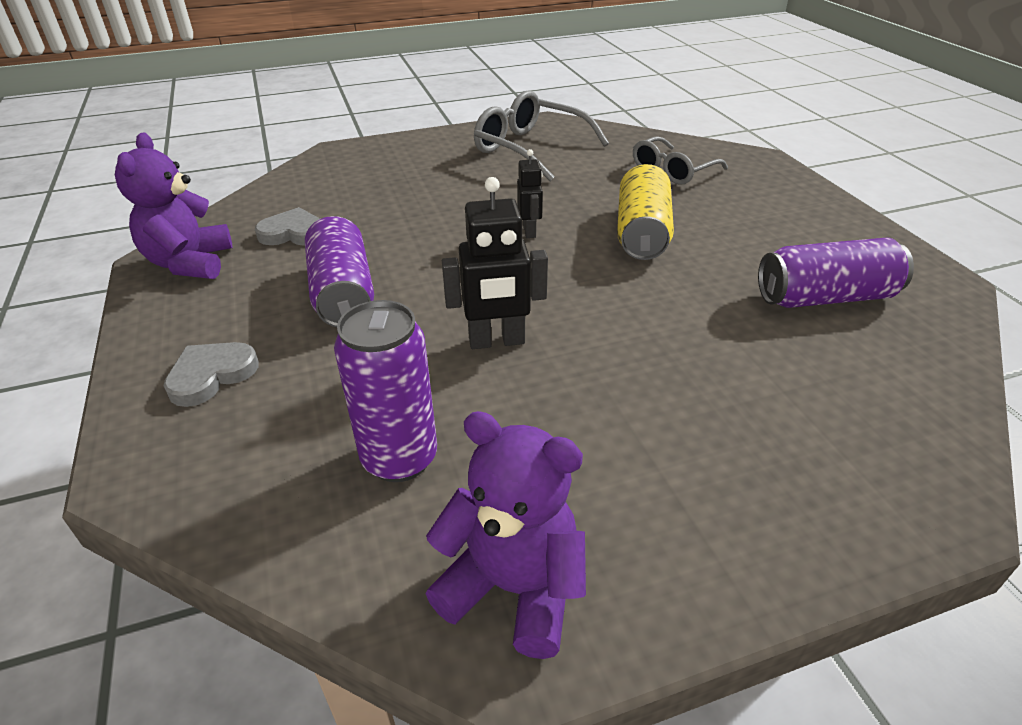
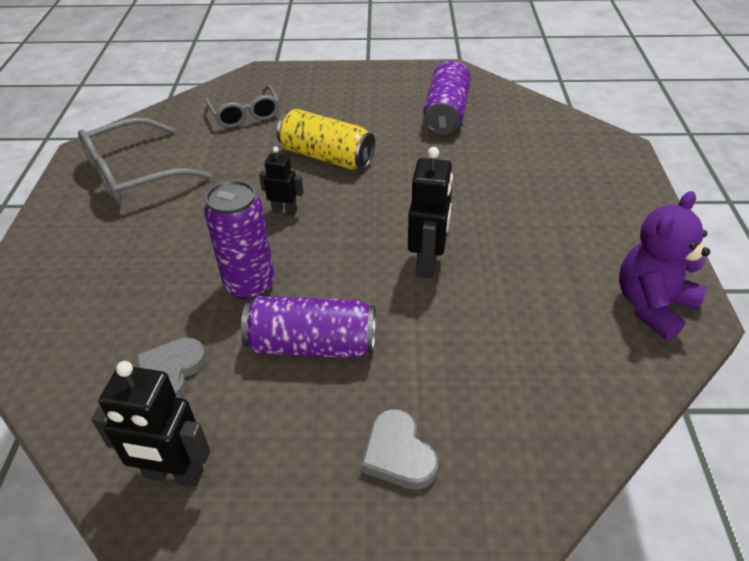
camera: 70 degrees left, 5 degrees up
(190, 263) = (173, 474): purple teddy bear -> black robot
(399, 458) = (538, 338): purple can -> purple can (250, 285)

